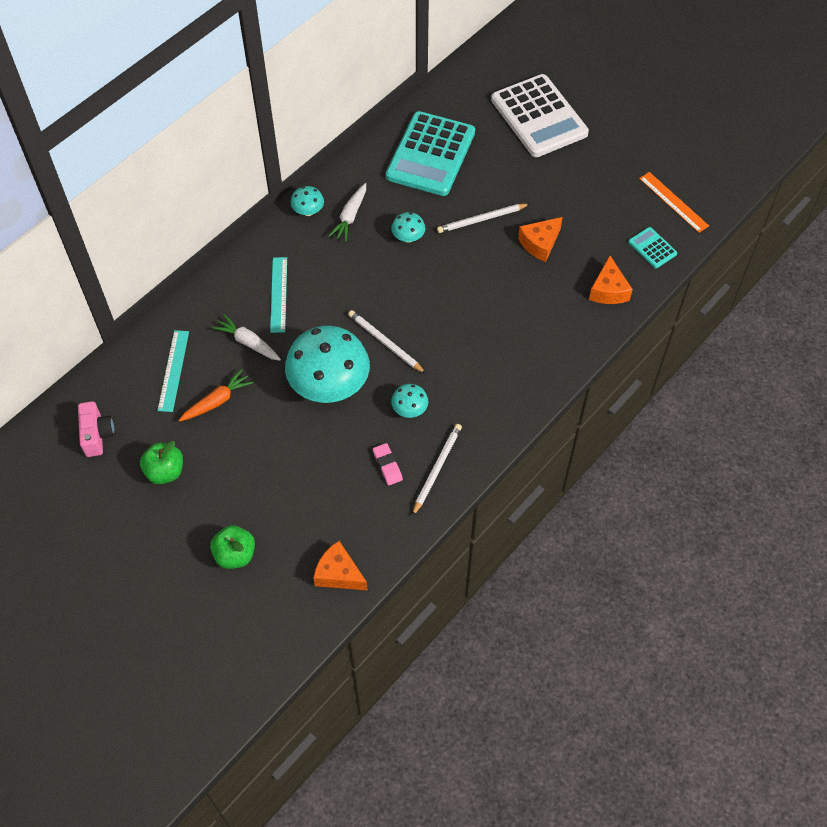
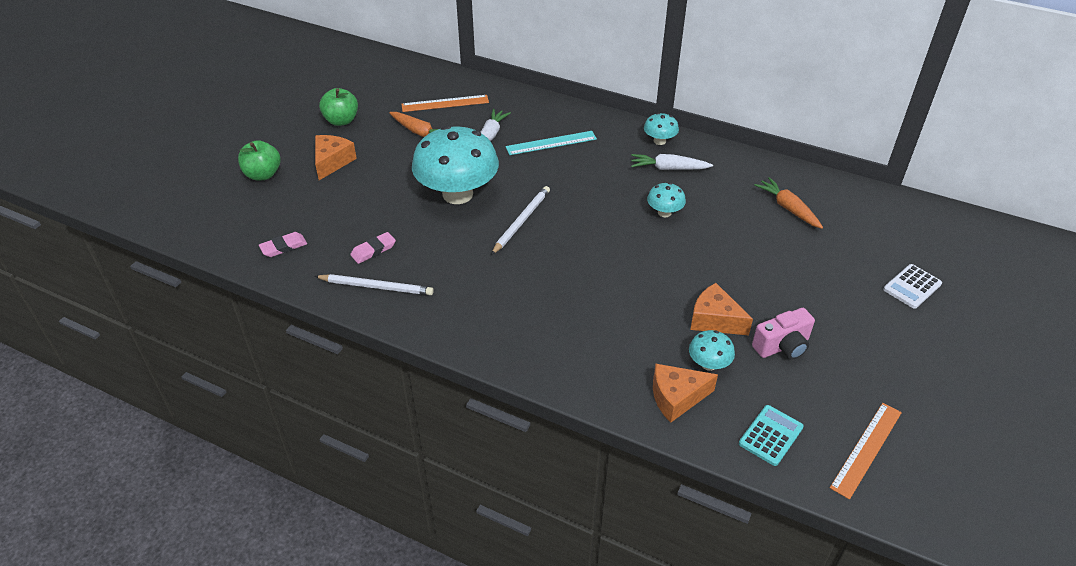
camera: 75 degrees right, 15 degrees down
(97, 435) = (370, 81): pink camera -> pink camera (782, 346)
(173, 370) = (445, 103): turquoise ruler -> orange ruler
(338, 574) = (247, 240): orange cheese -> orange cheese (332, 162)
(359, 541) = (284, 247): none -> pink eraser
(409, 409) = (445, 253): turquoise mushroom -> turquoise mushroom (708, 364)
(430, 154) = (788, 208): turquoise calculator -> orange carrot
(481, 219) = (721, 264): white pencil -> none
(539, 117) = (912, 287): white calculator -> white calculator, size x0.44

